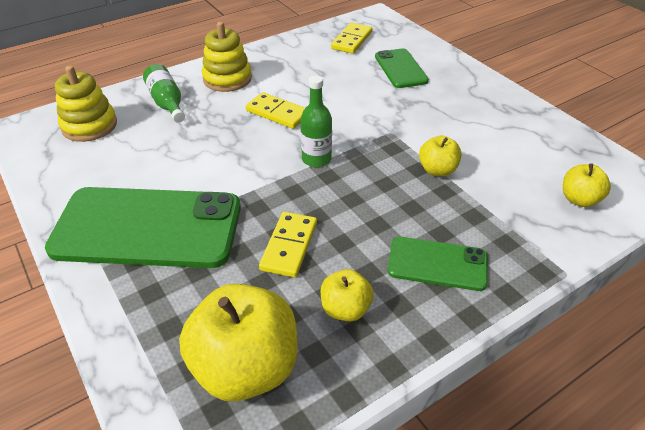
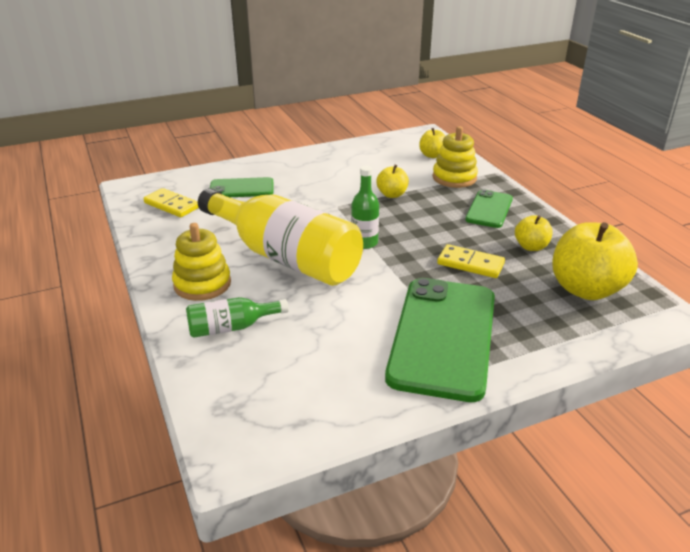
camera: 80 degrees left, 10 degrees down
(89, 125) = (253, 389): yellow stacking toy -> yellow stacking toy (454, 178)
(277, 113) = (285, 257): yellow domino -> yellow bottle

